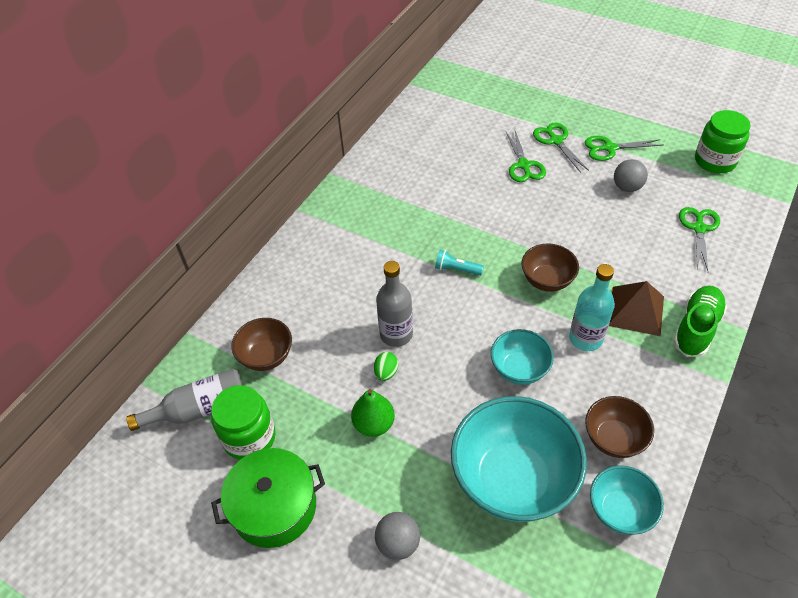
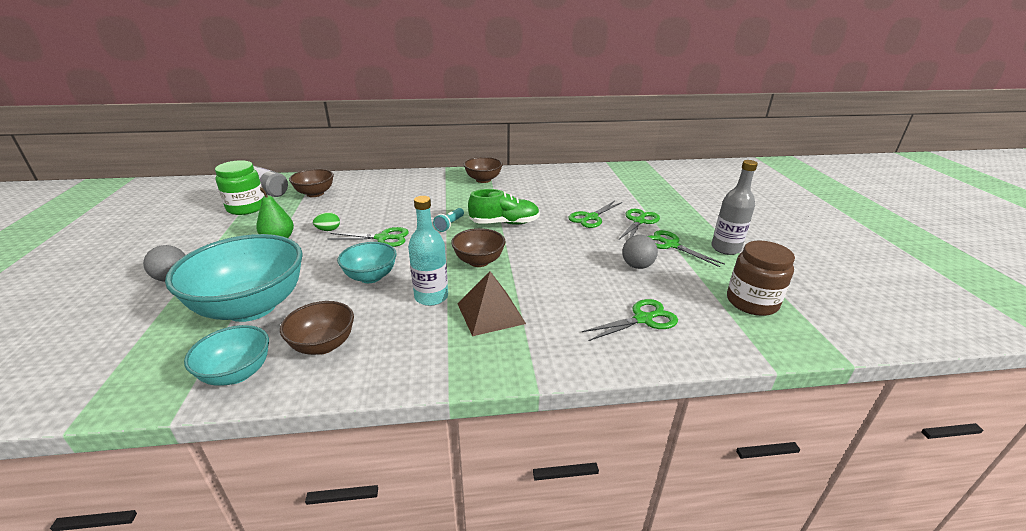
camera: 50 degrees right, 20 degrees down
(274, 507) = (193, 230): green pot -> none
(367, 195) = (483, 180): none -> brown bowl
(396, 334) = (366, 223): grey bottle -> grey bottle (725, 248)
(444, 333) = (382, 238): none -> green scissors
(456, 269) = (449, 225): turquoise flashlight -> turquoise flashlight turned 135 degrees counterclockwise
(696, 328) = (504, 356): green shoe -> green shoe (504, 223)
(715, 161) = (752, 302): green jar -> brown jar

